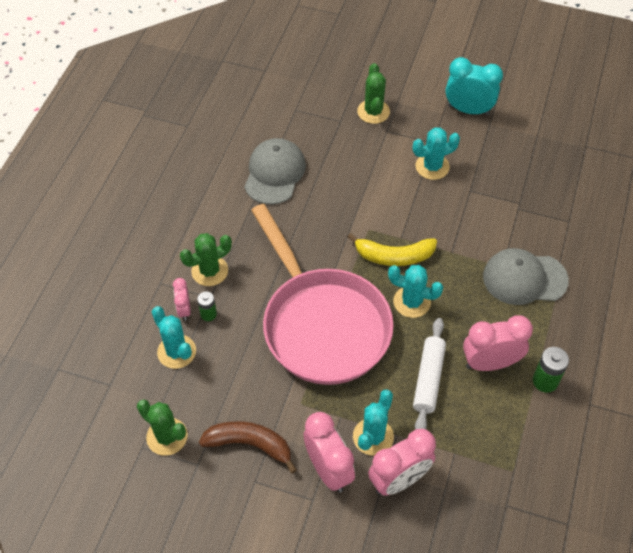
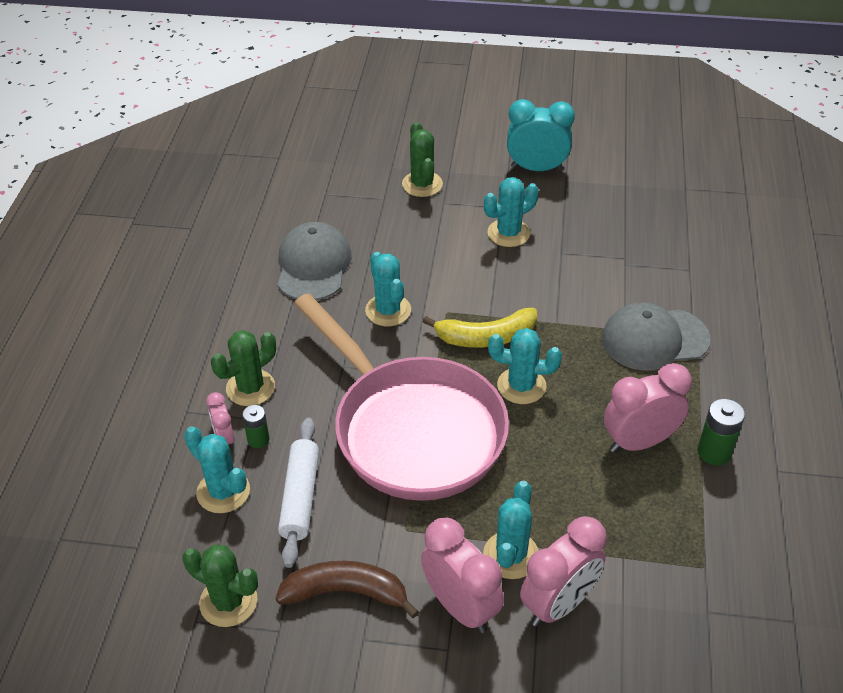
camera: 10 degrees left, 10 degrees down
(324, 221) = (388, 310): none -> turquoise cactus
(428, 379) = (566, 473): white rolling pin -> white rolling pin (300, 497)

